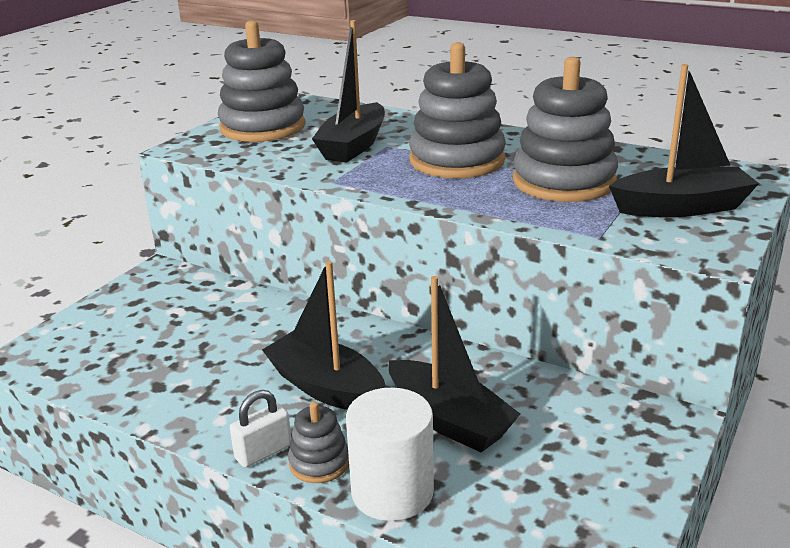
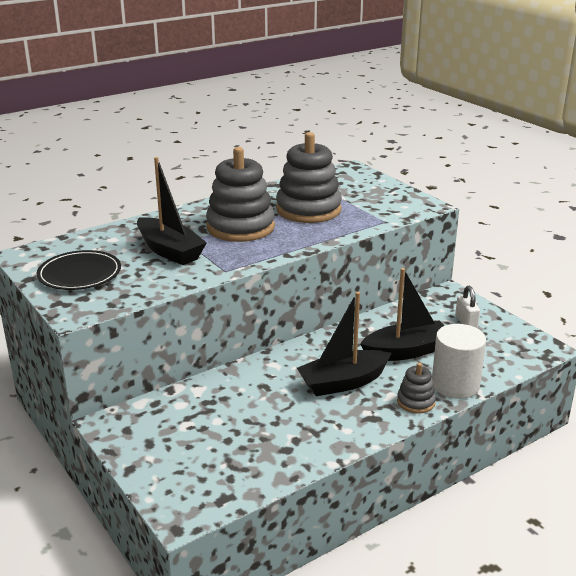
camera: 65 degrees left, 0 degrees up
(263, 127) = (79, 274): grey stacking toy -> black plate
(263, 452) = (393, 419): white padlock -> white padlock (466, 322)
(681, 207) = (371, 195): black boat -> none

